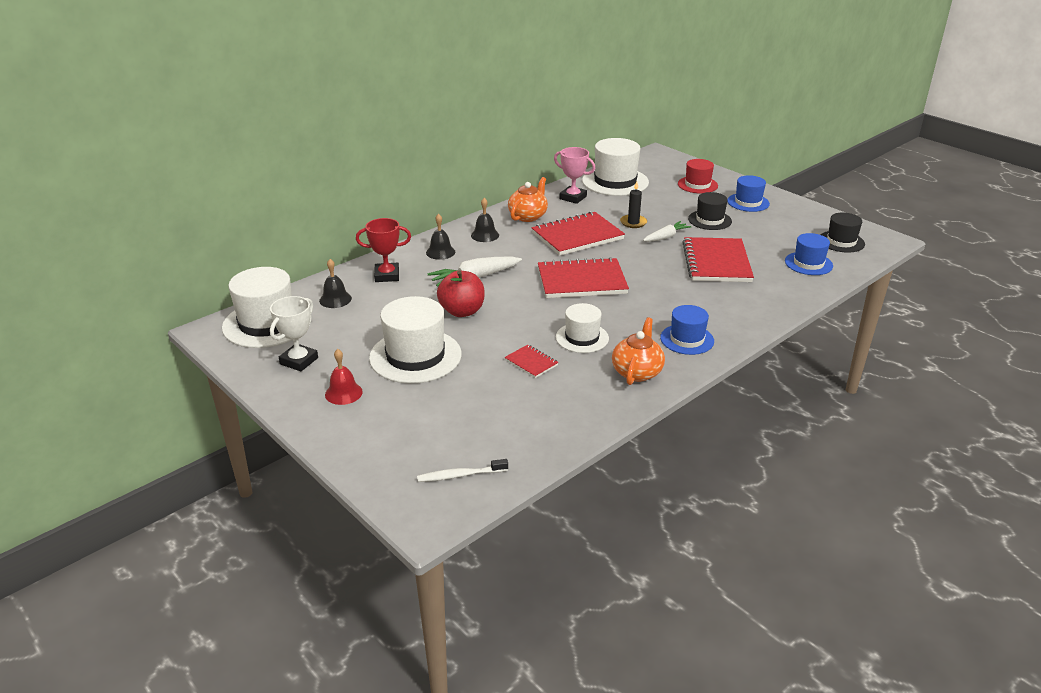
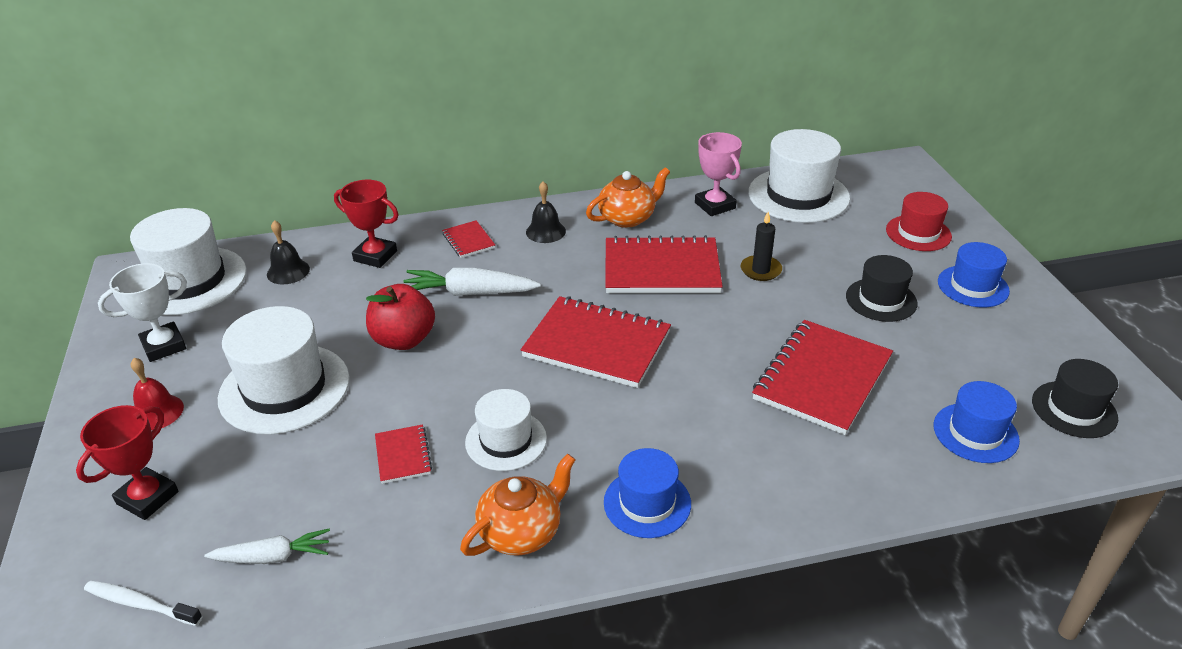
camera: 30 degrees right, 5 degrees up
(396, 432) = (147, 498): none -> red trophy
(440, 252) = (468, 241): black bell -> red notebook
(666, 237) = (785, 309): white carrot -> white carrot (273, 557)

